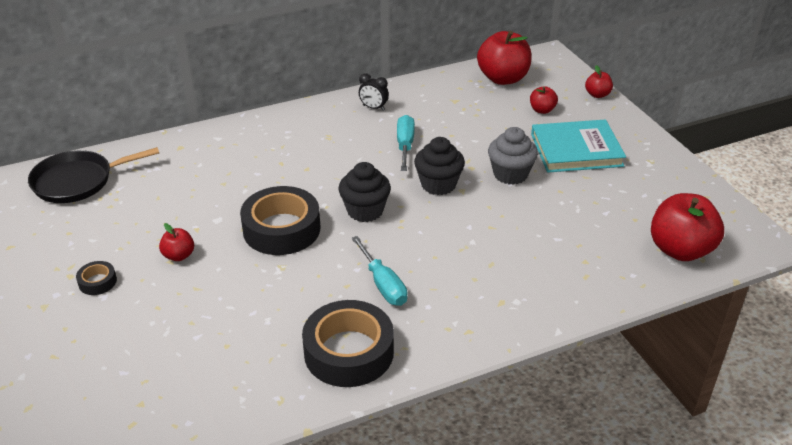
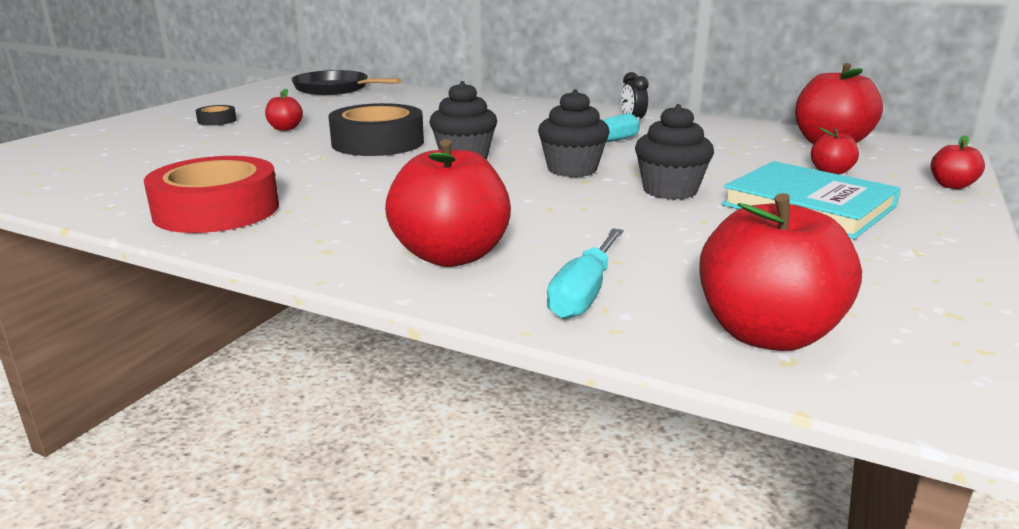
camera: 50 degrees right, 15 degrees down
(349, 352) = (217, 210): black tape -> red tape
(383, 284) = (354, 193): turquoise screwdriver -> turquoise screwdriver (584, 293)
(510, 174) = (670, 190): grey cupcake -> black cupcake
(521, 292) = (451, 256): none -> red apple

